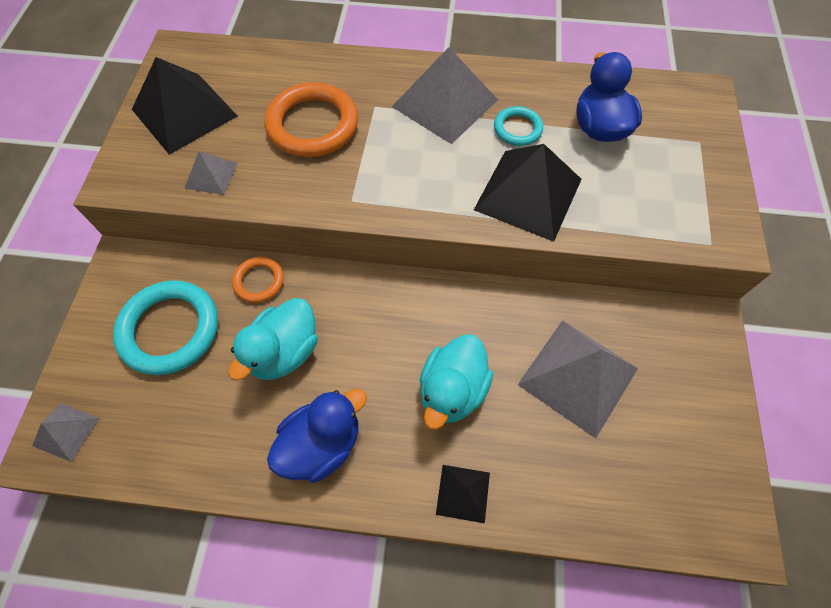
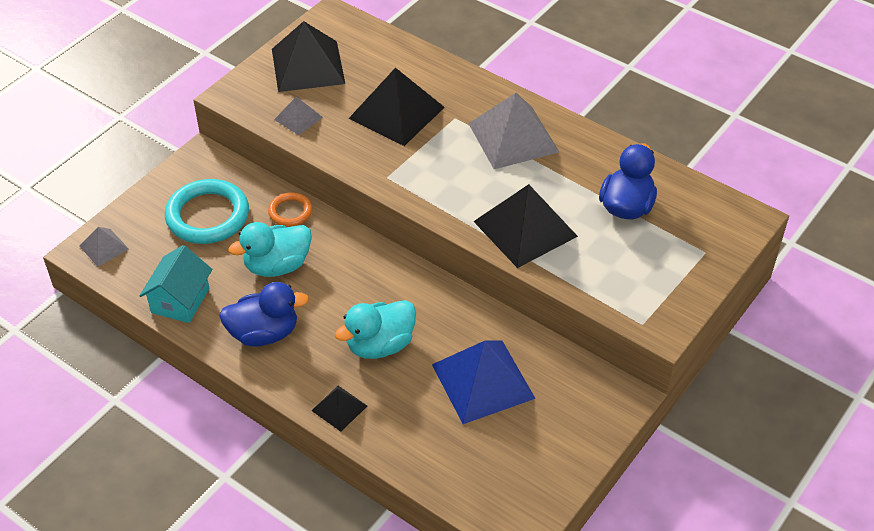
camera: 30 degrees right, 15 degrees down
(200, 453) = (180, 300): none -> turquoise house
(313, 125) = (396, 112): orange ring -> black pyramid
(517, 129) = (557, 180): turquoise ring -> none
(578, 376) = (483, 381): grey pyramid -> blue pyramid

